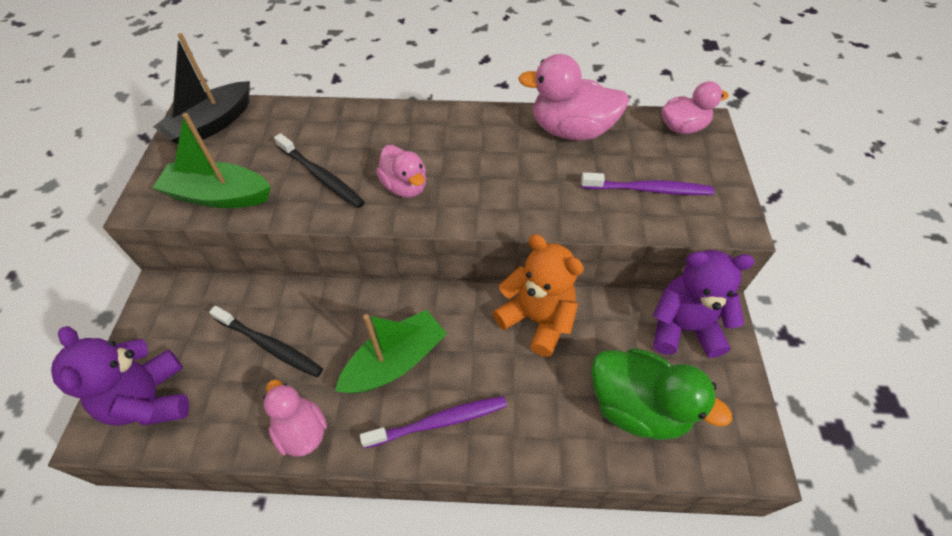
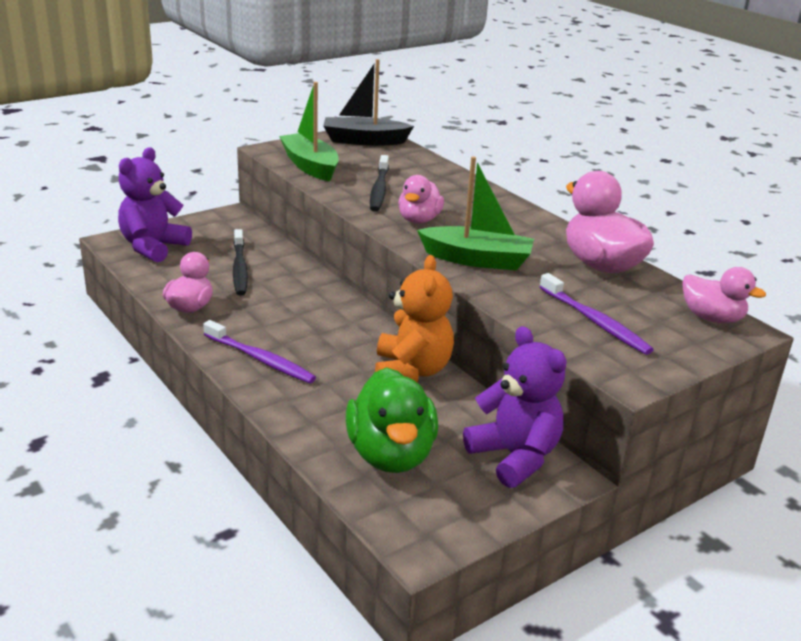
camera: 50 degrees right, 25 degrees down
(395, 362) = (288, 321): green boat -> green boat (477, 260)

